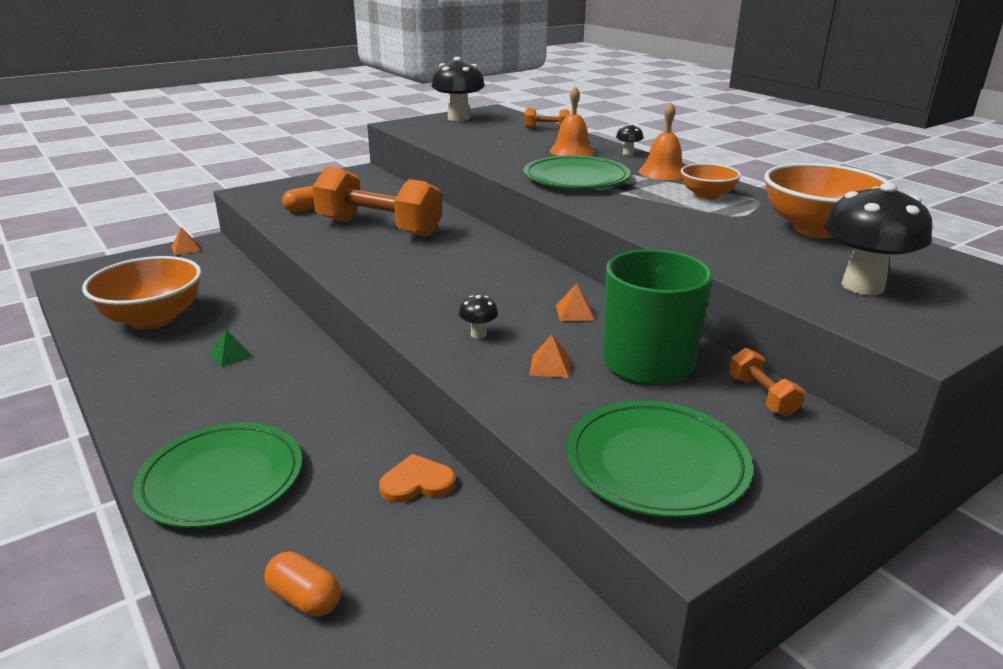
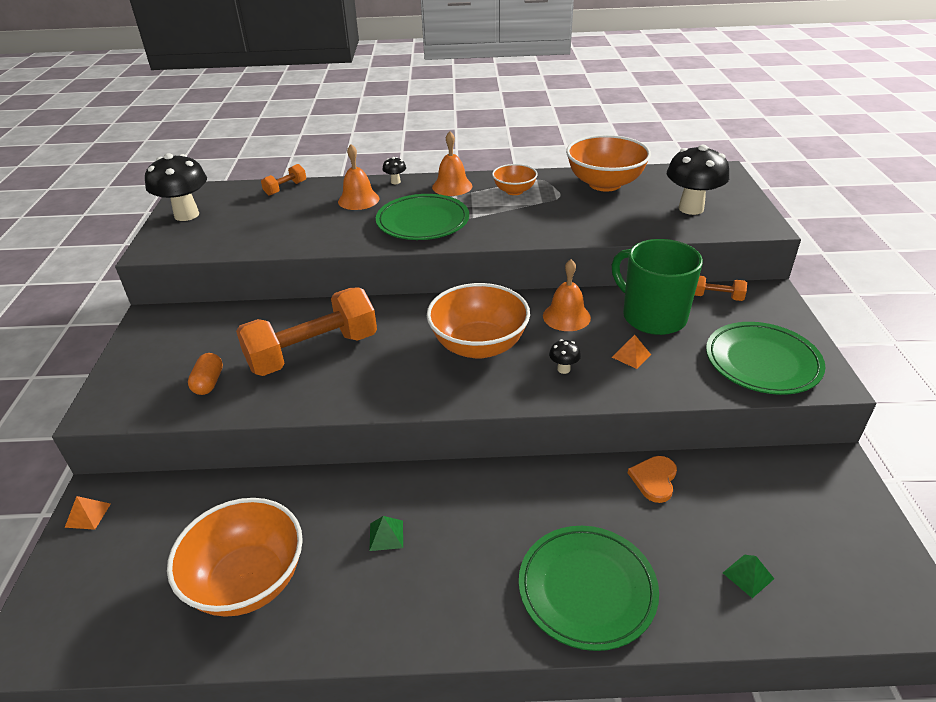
camera: 55 degrees left, 10 degrees up
(304, 599) = (748, 575): orange capsule -> green pyramid
(467, 284) = (479, 345): none -> orange bowl
(574, 312) = (566, 316): orange pyramid -> orange bell

